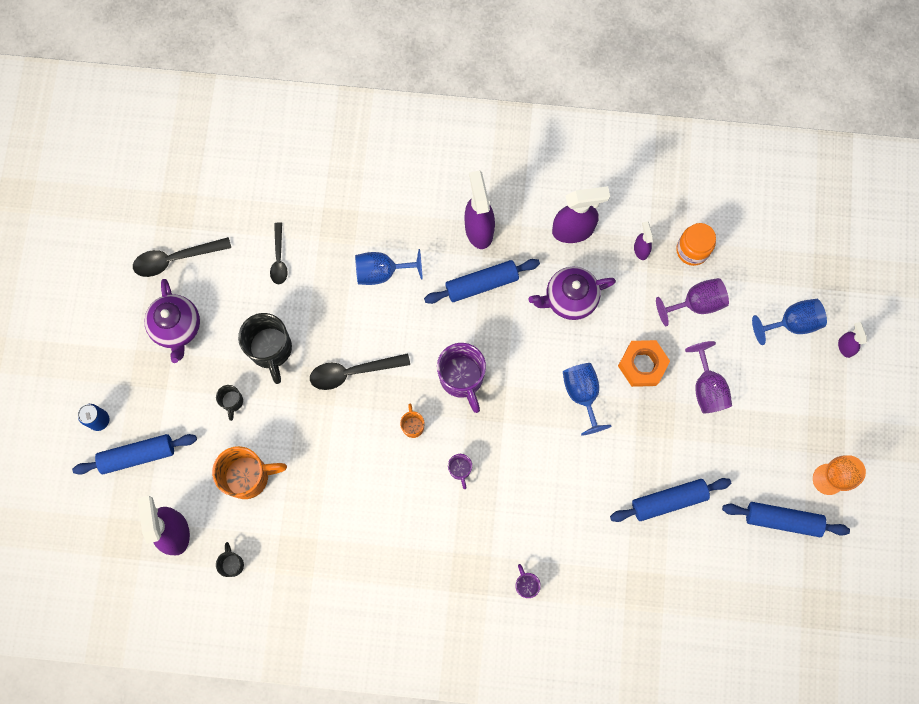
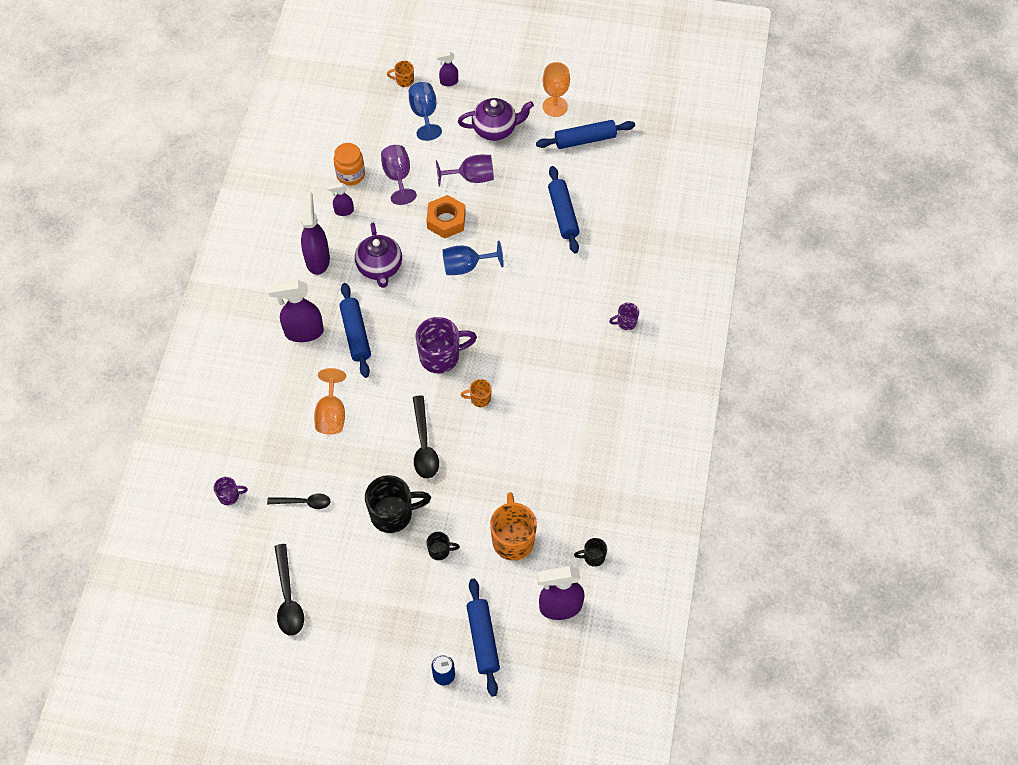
camera: 85 degrees left, 15 degrees down
(177, 327) = (359, 598): purple teapot -> purple teapot (495, 129)
(382, 272) = (331, 414): blue goblet -> orange goblet
(460, 470) = (523, 364): purple mug -> purple mug (229, 496)
(782, 520) = (585, 140): blue rolling pin -> blue rolling pin turned 60 degrees clockwise
(838, 294) = (404, 80): none -> orange mug

